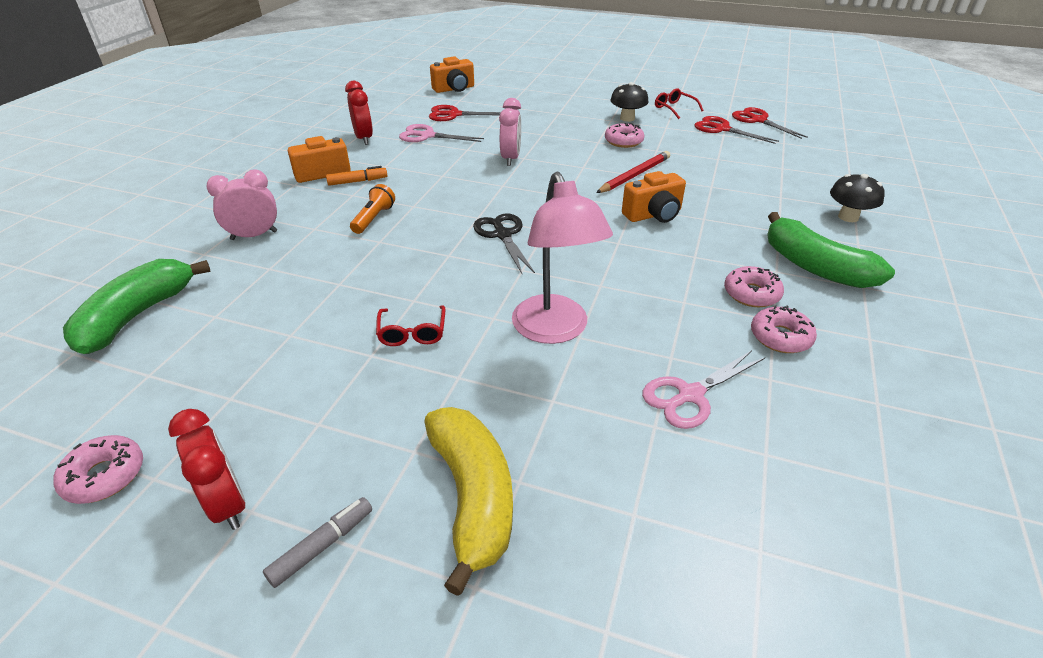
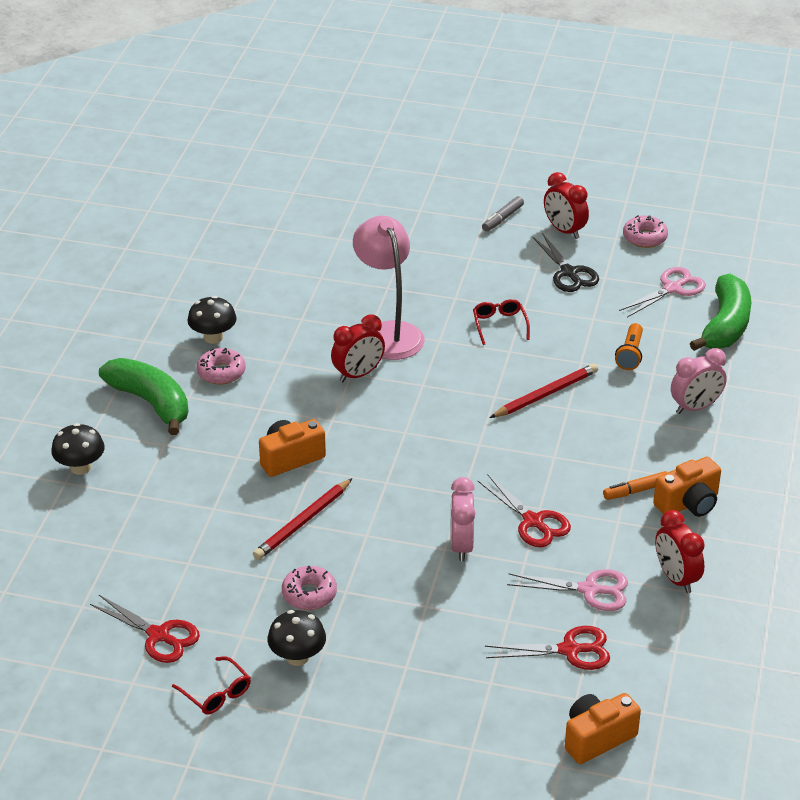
camera: 175 degrees right, 0 degrees up
(374, 218) = (588, 436): orange flashlight -> orange flashlight (630, 354)
(395, 254) = (545, 394): none -> red pencil
(472, 497) = (429, 240): yellow banana -> none
(503, 235) = (447, 422): black scissors -> black scissors (569, 273)
(592, 283) = (358, 374): none -> red clock
(690, 395) = (293, 295): pink scissors -> pink scissors (672, 288)
(758, 120) = (93, 664): red scissors -> red scissors (533, 521)
(780, 337) = (213, 337): pink donut -> black mushroom

